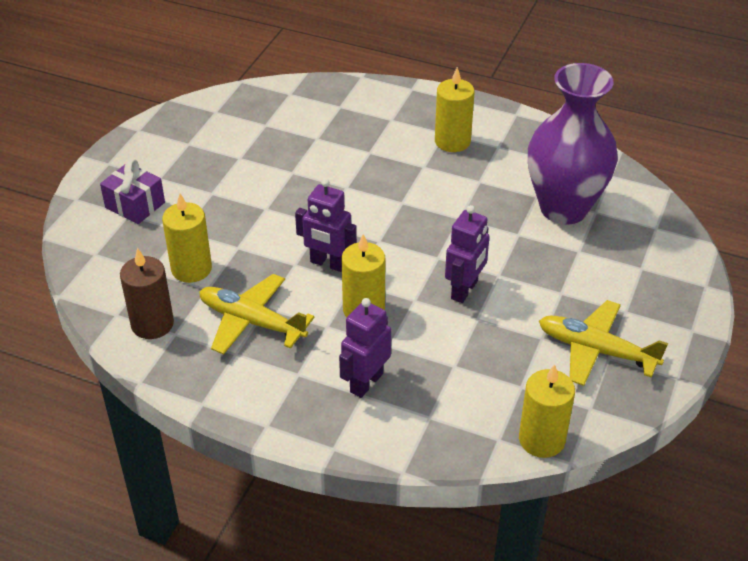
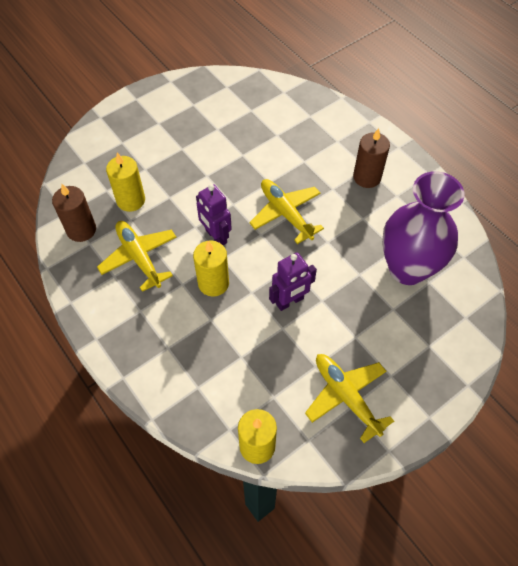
camera: 30 degrees right, 15 degrees up
(135, 205) = (130, 137): purple gift -> none
(366, 383) = (176, 340): purple robot -> none
(391, 209) = (285, 213): none -> yellow plane
(452, 141) = (367, 177): yellow candle -> brown candle

